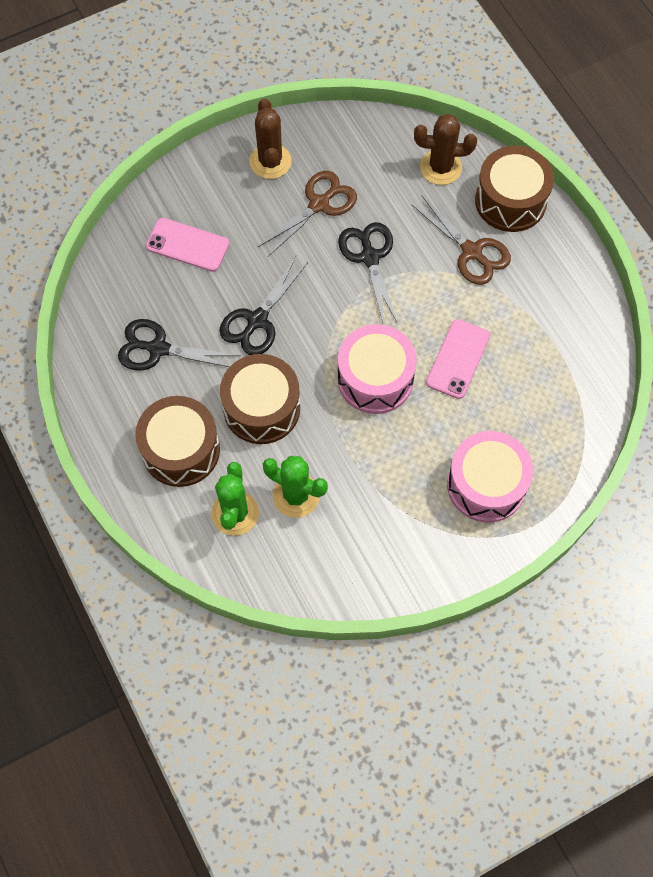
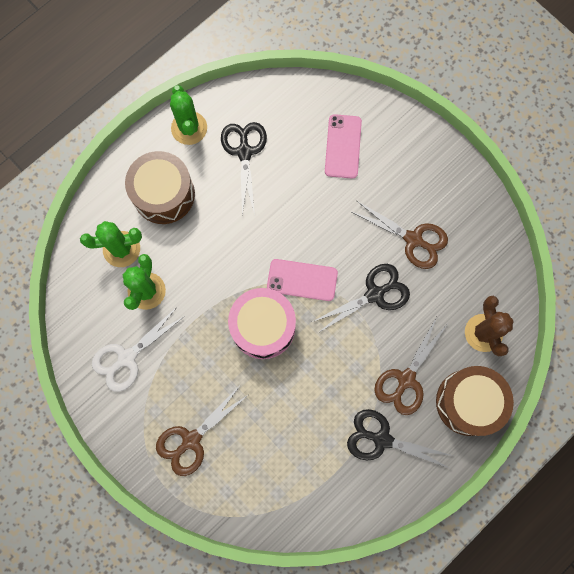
camera: 75 degrees right, 10 degrees up
(106, 402) = (189, 128): none -> green cactus
(257, 320) = (290, 219): black scissors -> black scissors (382, 439)
(262, 408) = (214, 244): brown drum -> none
(270, 161) = (442, 188): brown cactus -> none
(371, 535) = (127, 358): none -> white scissors
(458, 359) = (299, 391): pink phone -> pink phone (302, 280)
(486, 485) = (191, 440): pink drum -> brown scissors

